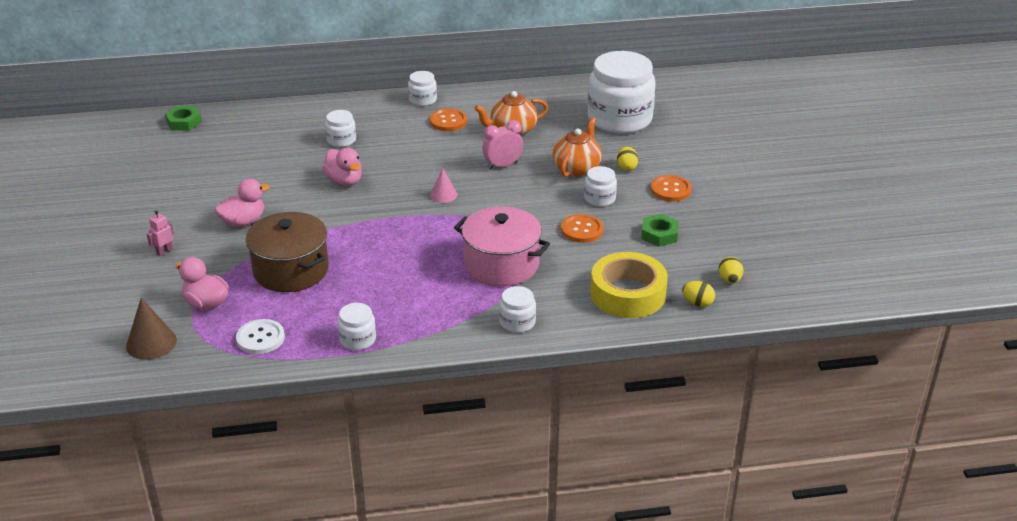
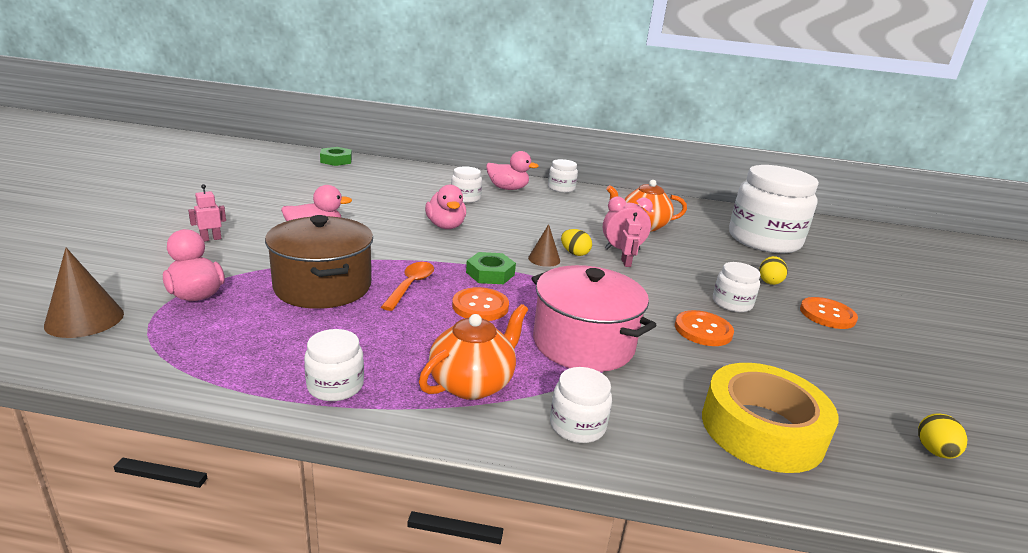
camera: 15 degrees right, 10 degrees down
(260, 338) = (214, 349): white button -> none
(355, 251) = (411, 285): none -> orange spoon
(373, 115) = (508, 188): none -> pink duck
(443, 195) = (544, 259): pink cone -> brown cone
(448, 121) = (578, 206): orange button -> orange button (480, 306)
(510, 180) = (626, 263): none -> pink robot
(577, 168) = (708, 269): orange teapot -> orange teapot (472, 383)
(659, 234) = (813, 360): green nut -> green nut (490, 273)
(697, 303) = (883, 476): yellow egg -> yellow egg (574, 253)

